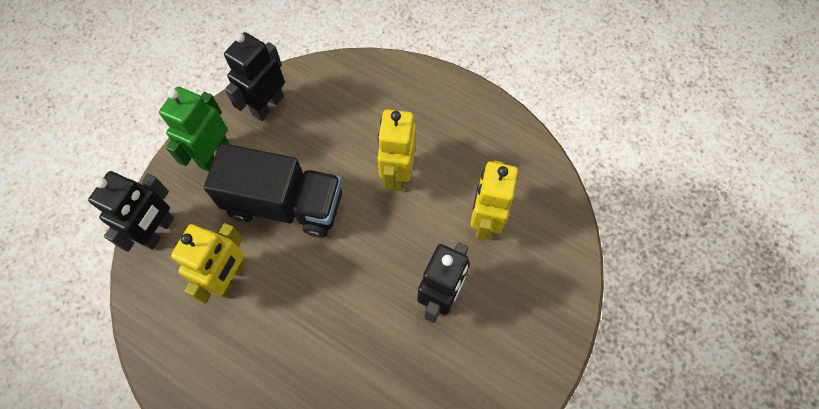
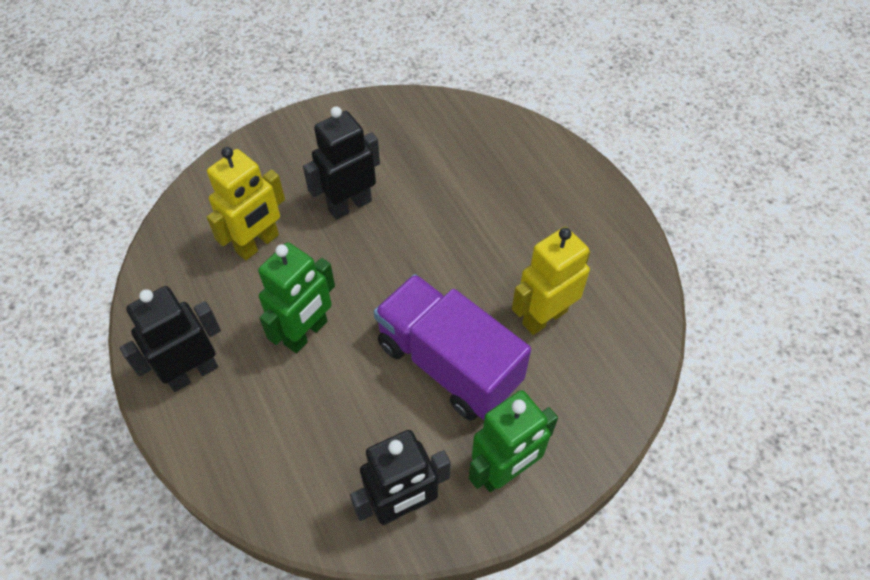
camera: 150 degrees left, 10 degrees down
(158, 231) = (606, 406): black robot -> black robot (192, 372)
(285, 204) = (448, 363): black truck -> purple truck
(397, 173) = (306, 333): yellow robot -> green robot

